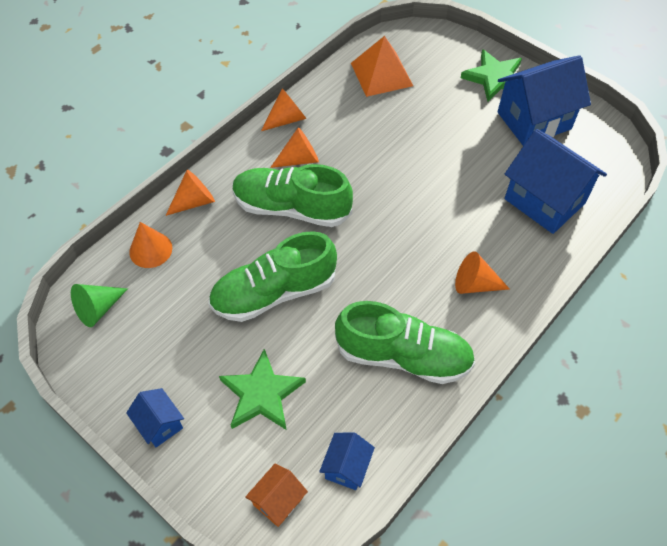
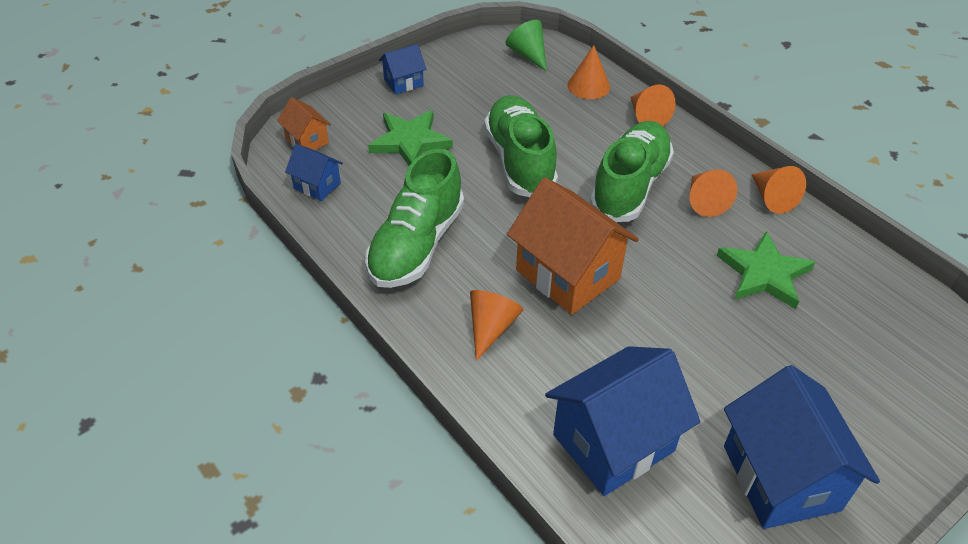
camera: 100 degrees right, 10 degrees down
(381, 74) = (869, 304): orange pyramid -> none
(404, 241) = (567, 274): none -> orange house
(494, 78) = (878, 448): green star -> green star (764, 274)

